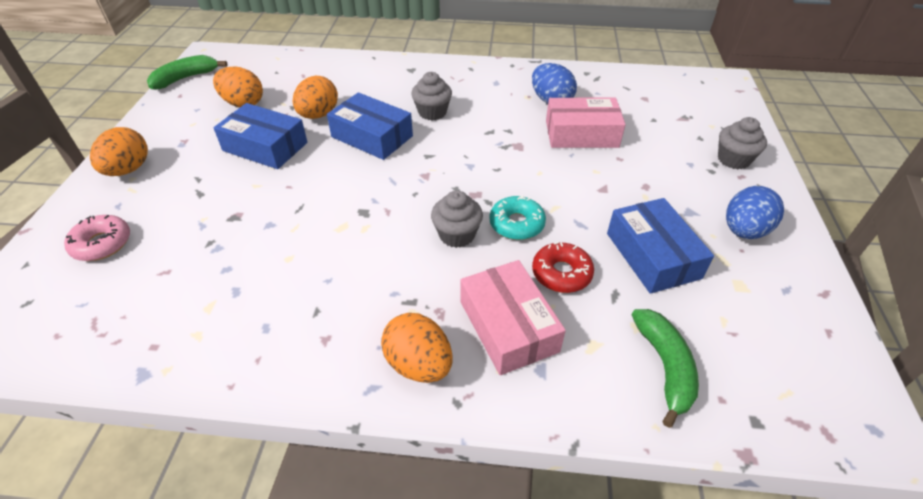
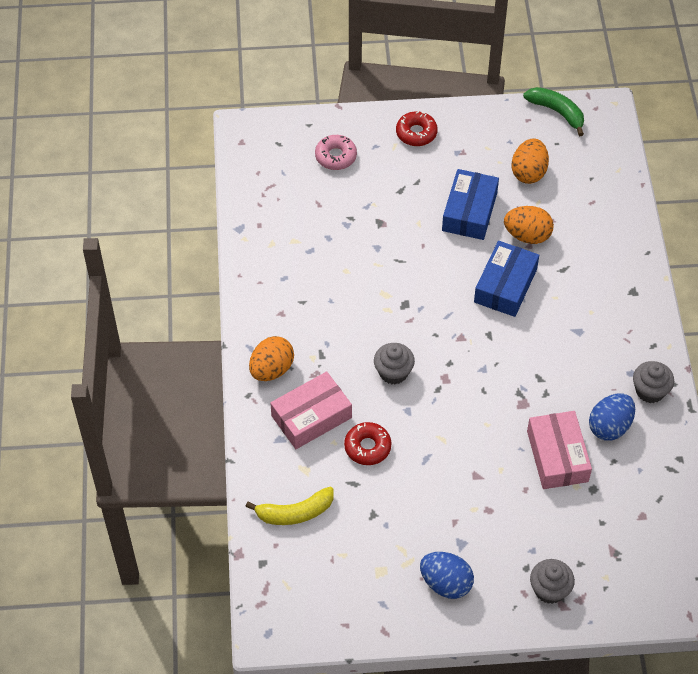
camera: 80 degrees right, 10 degrees up
(128, 170) = (416, 133): orange egg -> red donut
(432, 112) = (558, 325): grey cupcake -> grey cupcake (650, 391)
(516, 224) = (415, 412): turquoise donut -> none
(652, 255) = (400, 510): blue box -> none
(665, 367) = (295, 513): green banana -> yellow banana

